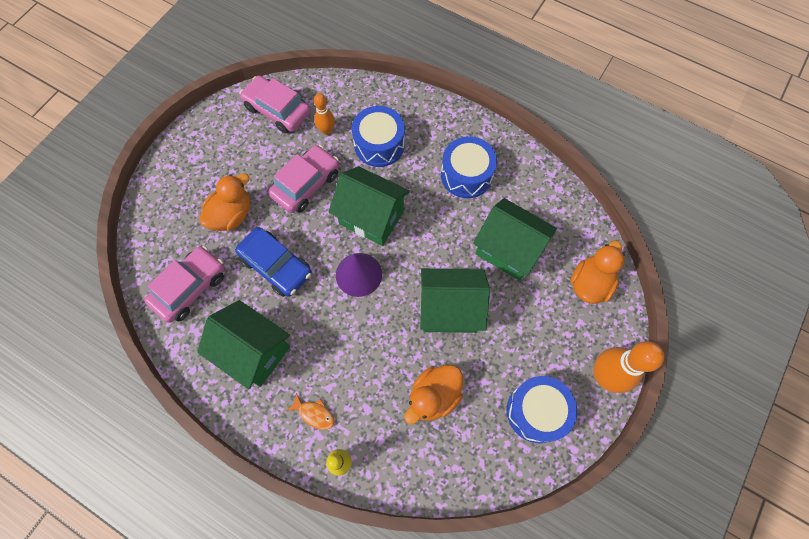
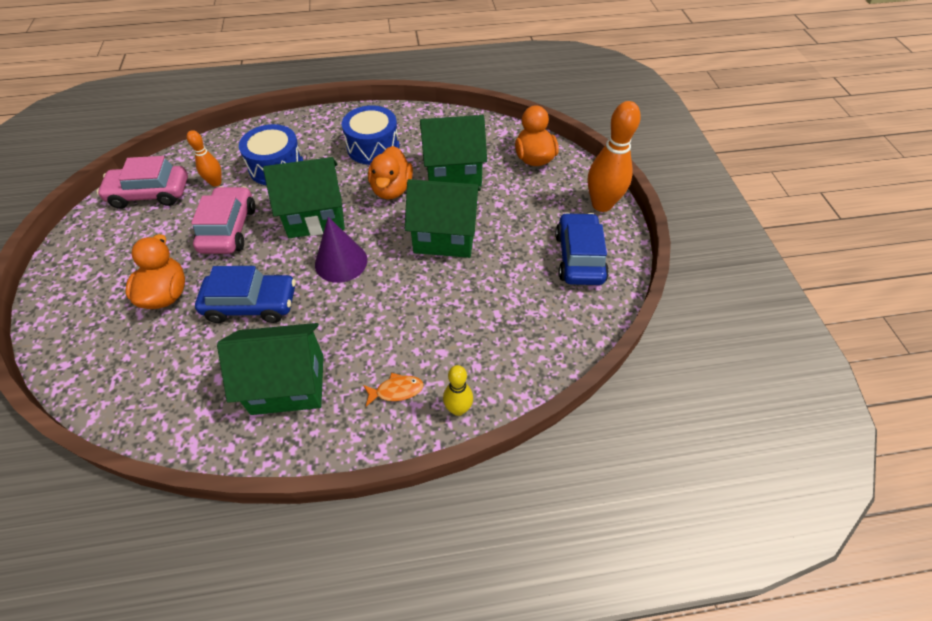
camera: 40 degrees left, 15 degrees down
(190, 288) = (167, 379): pink car -> none
(433, 396) = (491, 302): orange duck -> orange duck (392, 189)
(449, 309) = (445, 237): green house -> green house turned 45 degrees clockwise
(536, 411) = (579, 257): blue drum -> blue car

